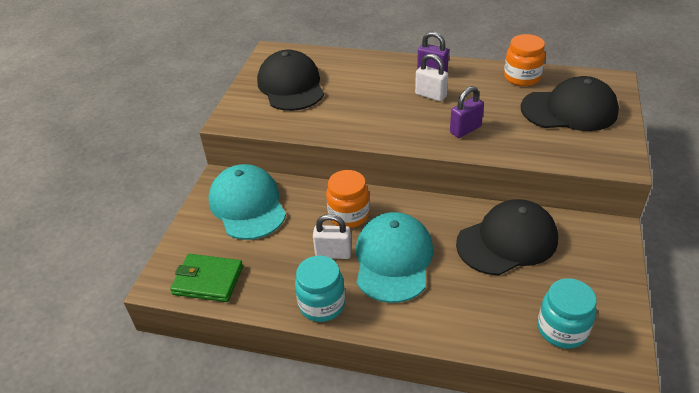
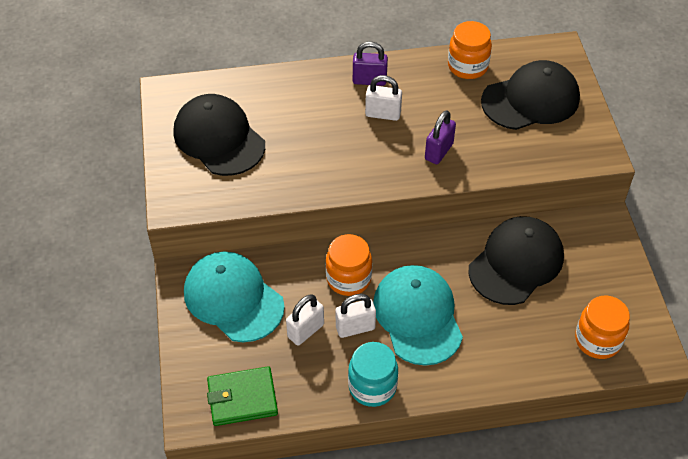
camera: 25 degrees left, 10 degrees up
(290, 244) = (305, 331): none -> white padlock
(562, 329) = (597, 340): turquoise jar -> orange jar

